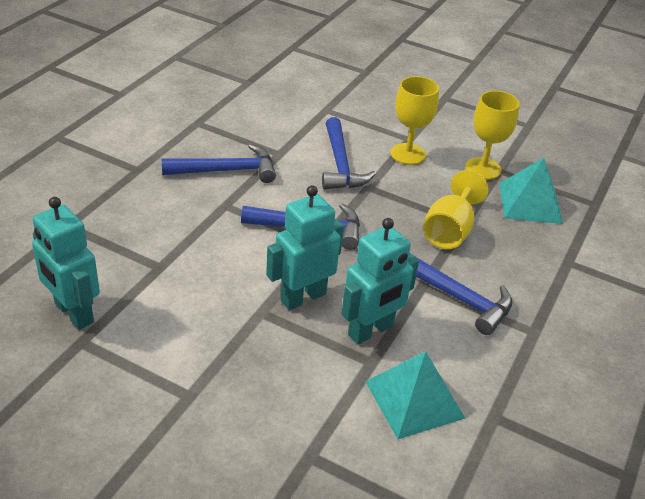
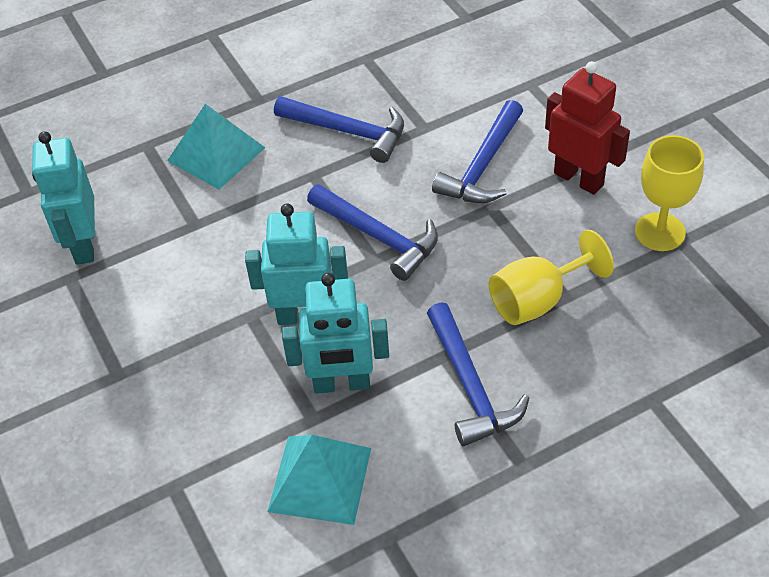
camera: 40 degrees right, 10 degrees up
(408, 154) = (579, 179): yellow goblet -> red robot
(530, 203) = (678, 302): turquoise pyramid -> turquoise pyramid (216, 154)

